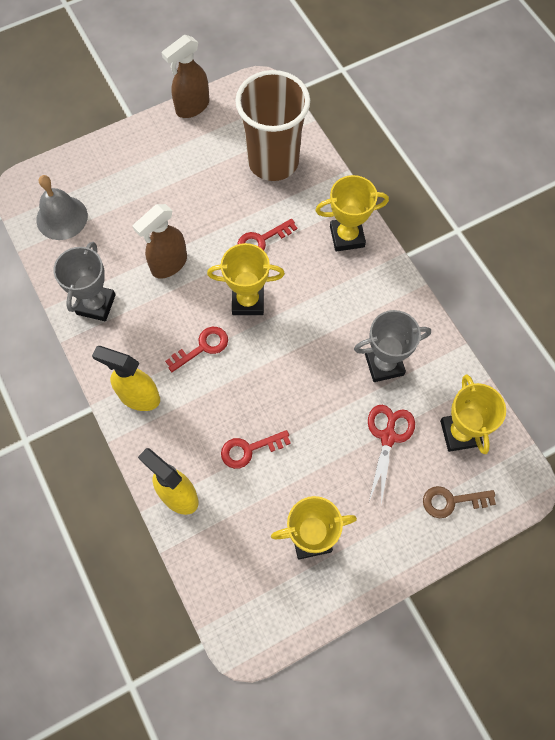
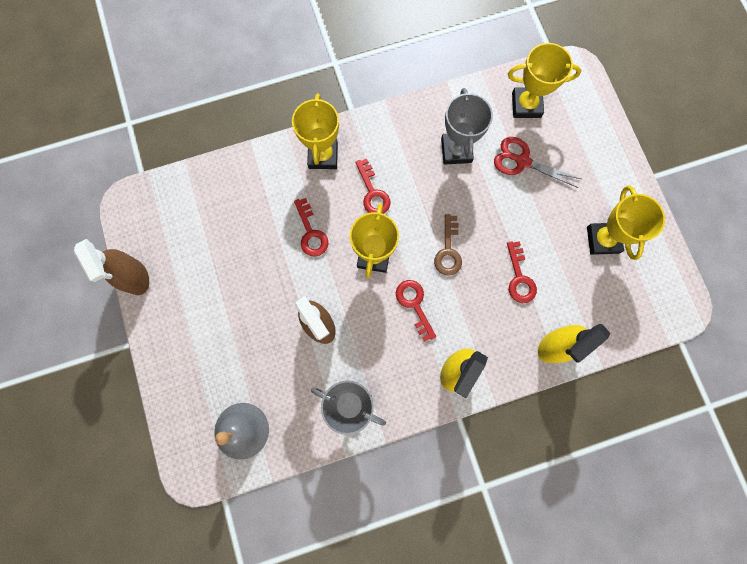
camera: 80 degrees left, 10 degrees up
(273, 161) = (224, 207): brown cup -> none
(316, 289) = (373, 192): none -> red key
(451, 501) = (582, 125): brown key -> brown key (448, 251)

